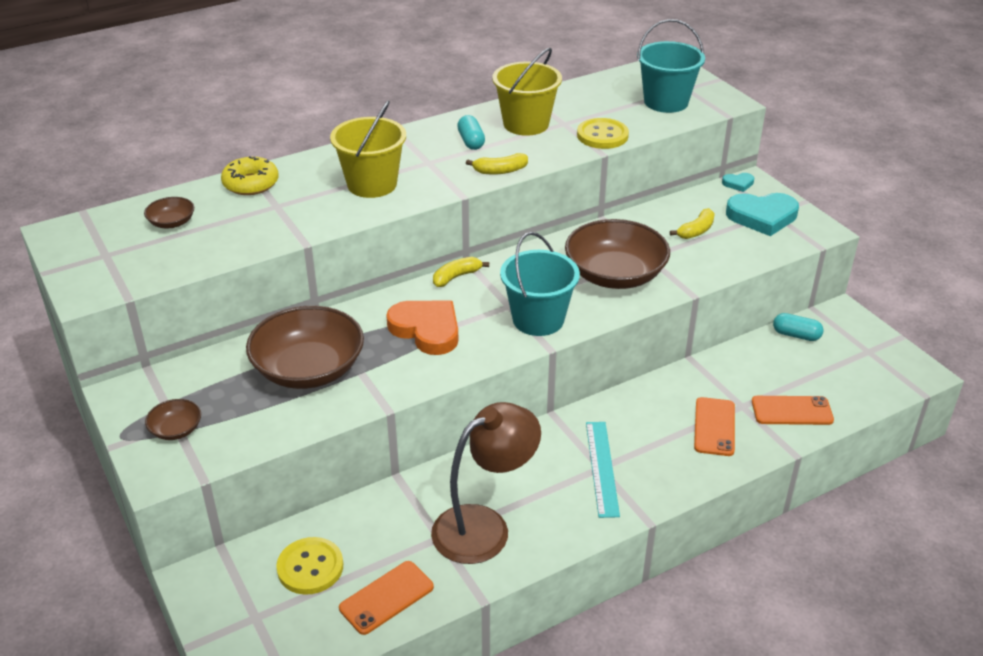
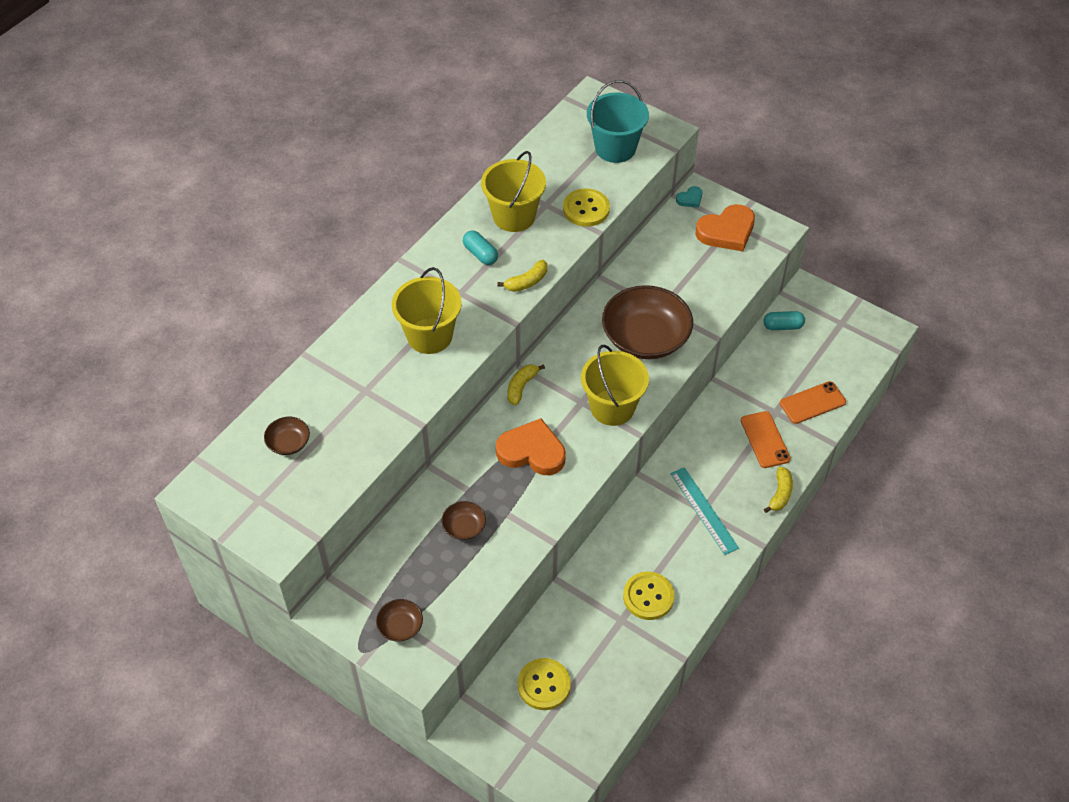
camera: 25 degrees left, 15 degrees up
(251, 184) = (324, 373): yellow donut -> none
(308, 369) = (464, 527): brown bowl -> brown bowl, size x0.45
(386, 598) = (614, 685): orange phone -> none
(484, 526) = (648, 597): brown lamp -> yellow button
(538, 319) = (612, 407): turquoise bucket -> yellow bucket
(696, 231) = (683, 266): yellow banana -> yellow banana (780, 494)
(762, 217) = (727, 231): turquoise heart -> orange heart

